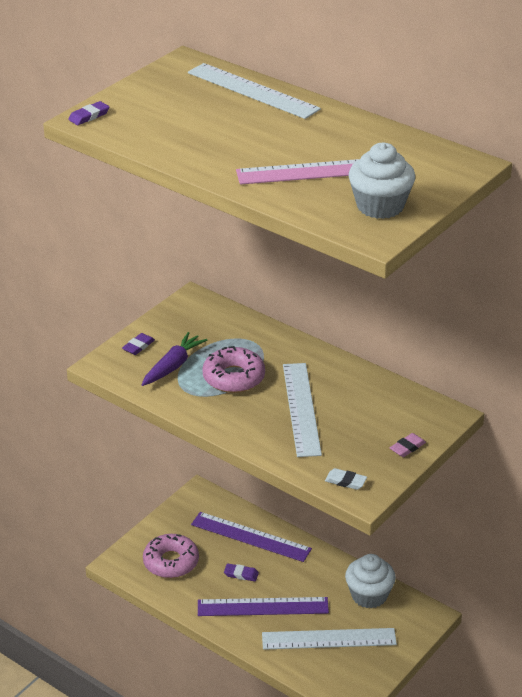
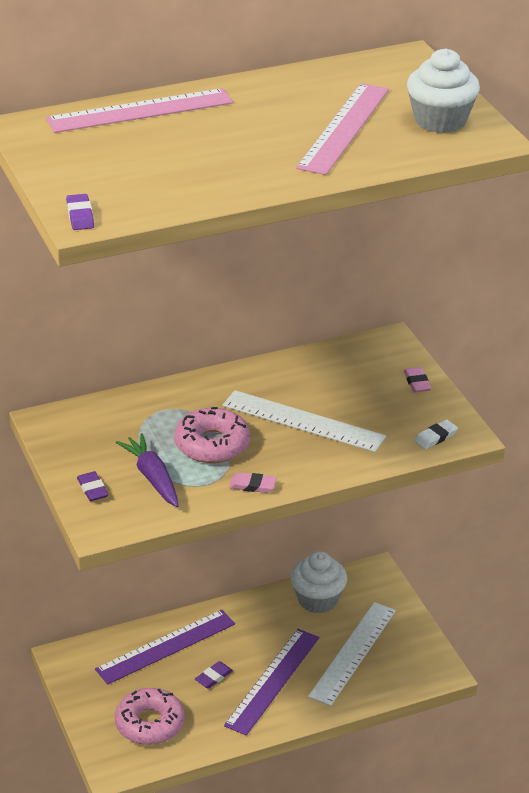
camera: 60 degrees left, 0 degrees up
(204, 413) = (252, 485): none -> pink eraser
(253, 91) = (140, 111): white ruler -> pink ruler

